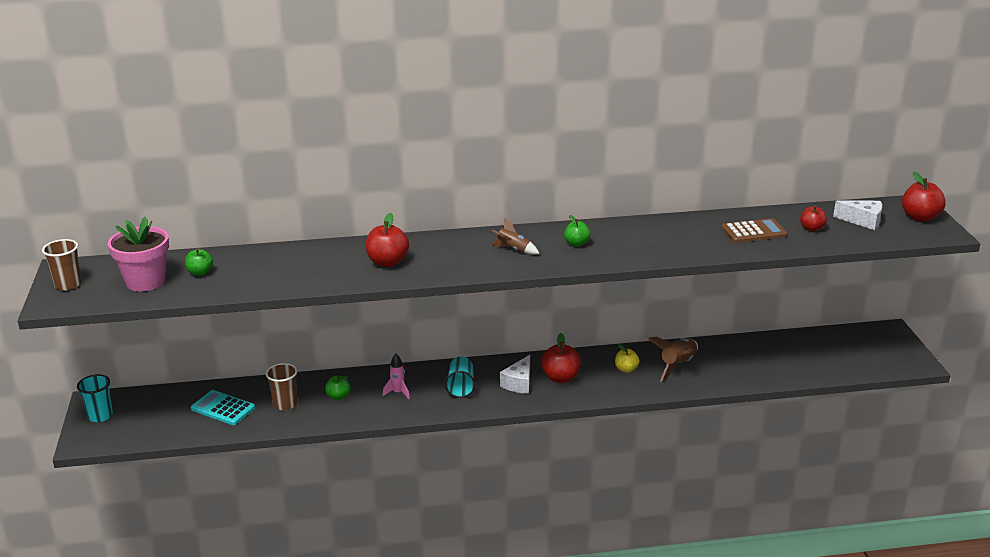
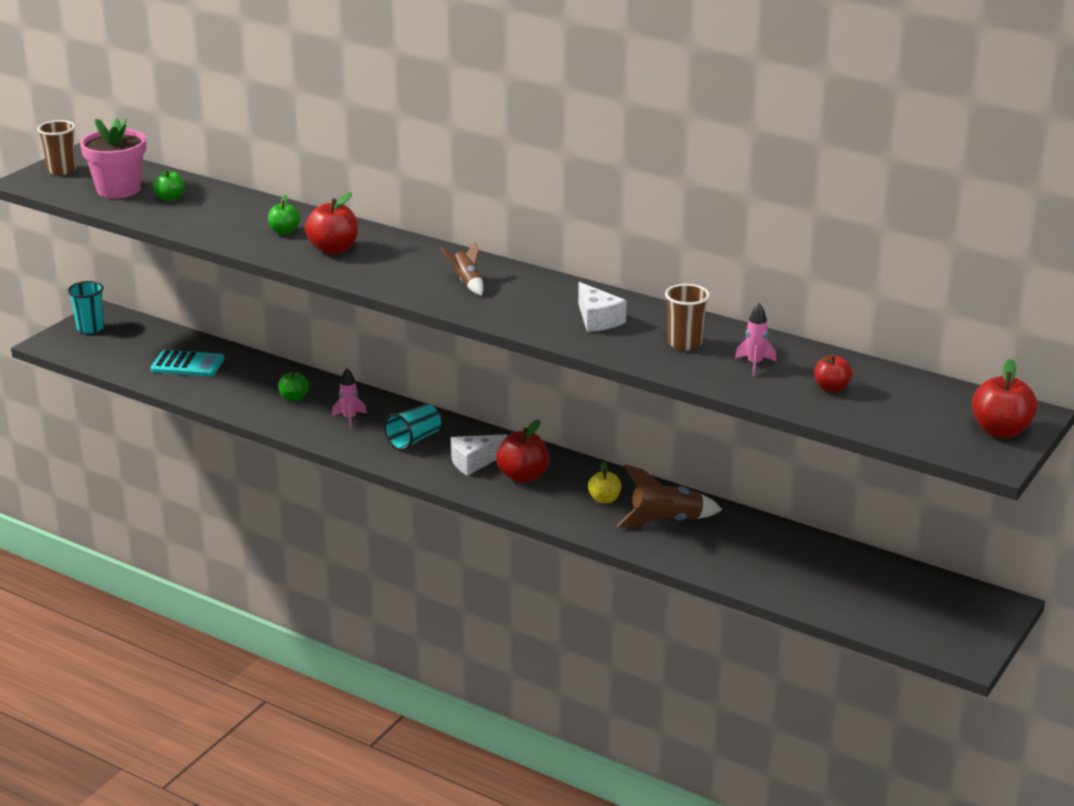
camera: 40 degrees right, 0 degrees up
(223, 408) = (187, 365): turquoise calculator -> turquoise calculator turned 120 degrees clockwise
(285, 404) = (241, 384): brown cup -> brown cup (685, 343)
(576, 243) = (539, 301): green apple -> green apple (284, 231)
(754, 232) = (754, 364): brown calculator -> pink rocket
(863, 221) = (914, 405): white cheese -> white cheese (597, 320)

